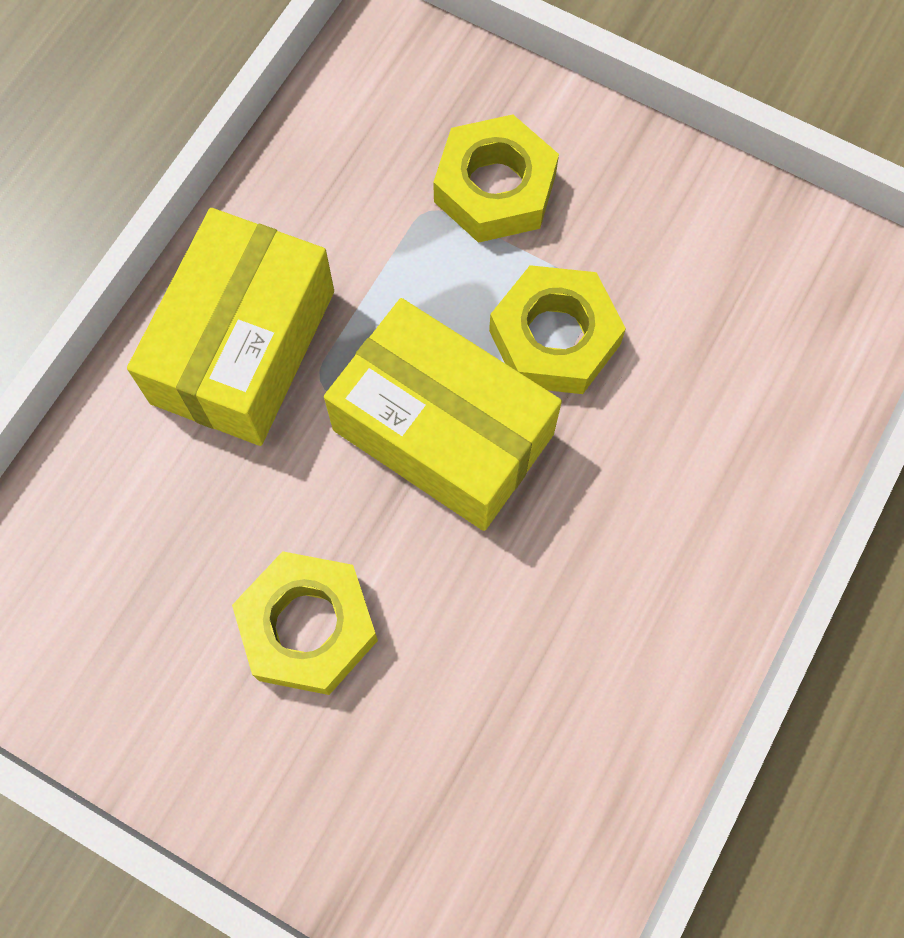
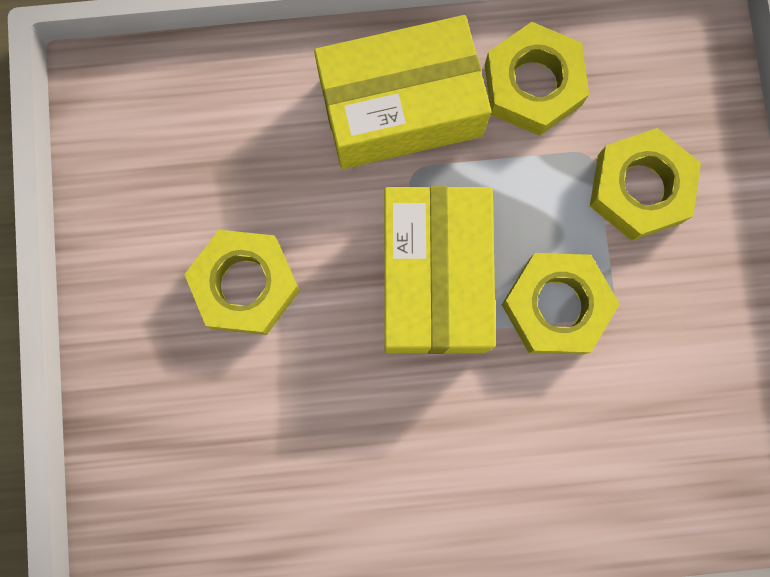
camera: 55 degrees right, 10 degrees up
(319, 212) = (533, 85): none -> yellow nut

